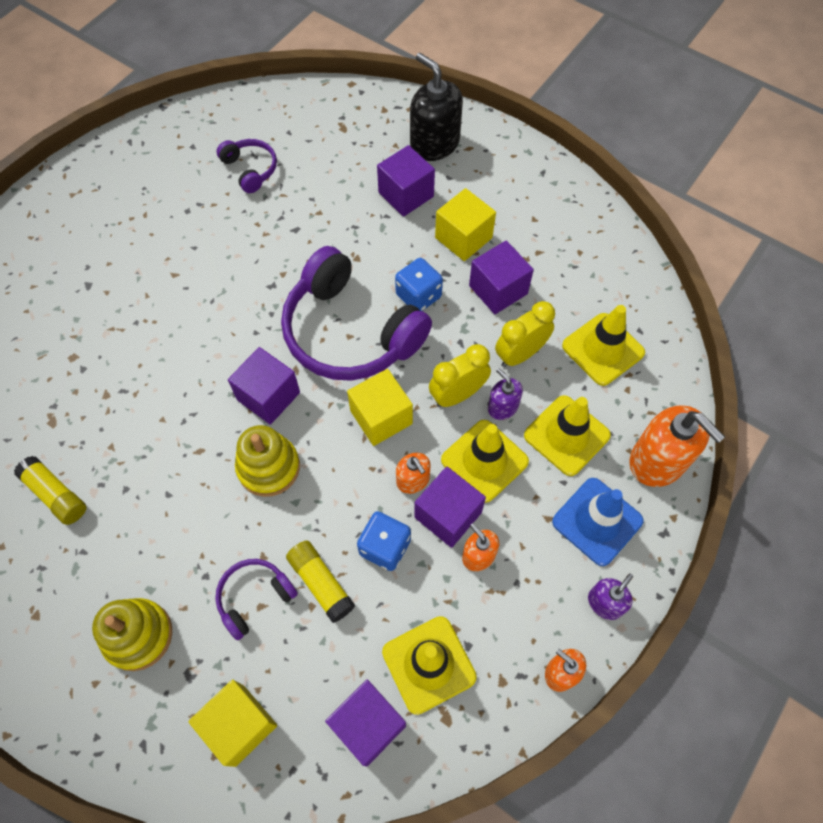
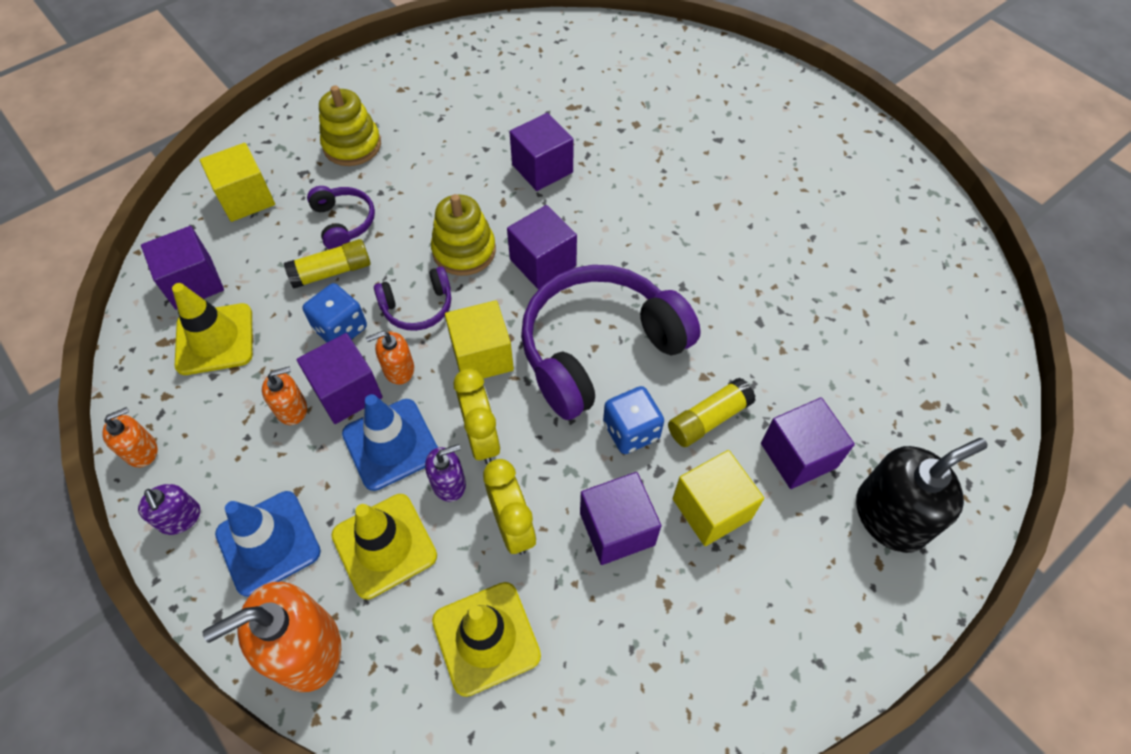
camera: 105 degrees right, 5 degrees down
(56, 494) = (499, 105): yellow glue stick -> yellow glue stick (708, 419)
(148, 426) = (542, 168): none -> purple cube
(250, 169) = (861, 291): purple headphones -> purple headphones (418, 307)
(484, 461) = (391, 444): yellow traffic cone -> blue traffic cone

